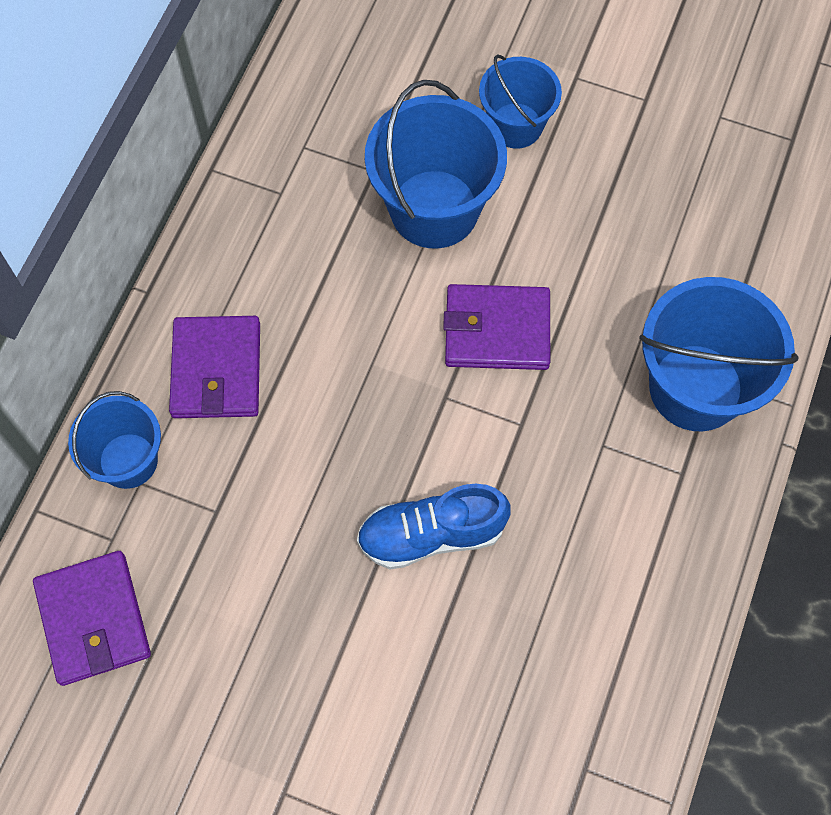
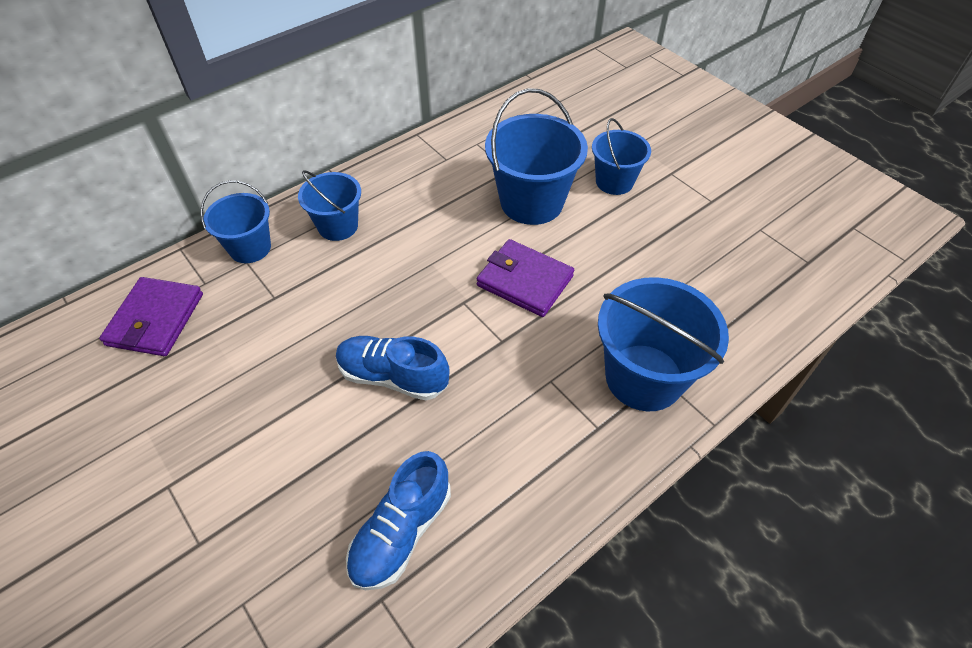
camera: 30 degrees right, 15 degrees down
(216, 370) = (338, 226): purple wallet -> blue bucket
(559, 695) = (401, 531): none -> blue shoe

